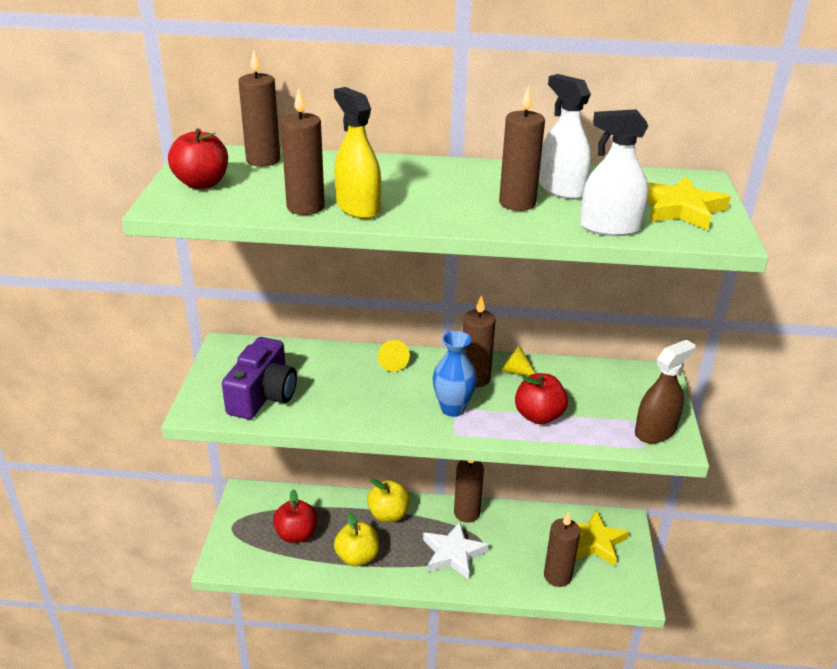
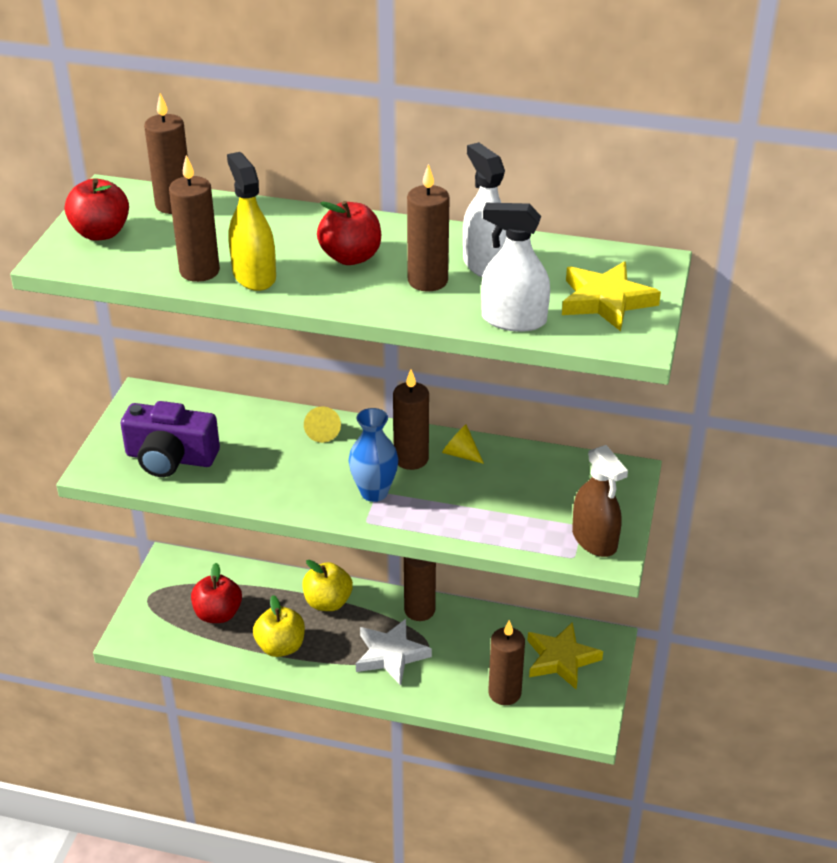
camera: 10 degrees right, 5 degrees up
(263, 395) = (170, 458): purple camera -> purple camera turned 75 degrees clockwise
(538, 416) = (468, 510): red apple -> red apple (351, 257)
(655, 431) = (594, 540): brown spray bottle -> brown spray bottle turned 90 degrees clockwise

